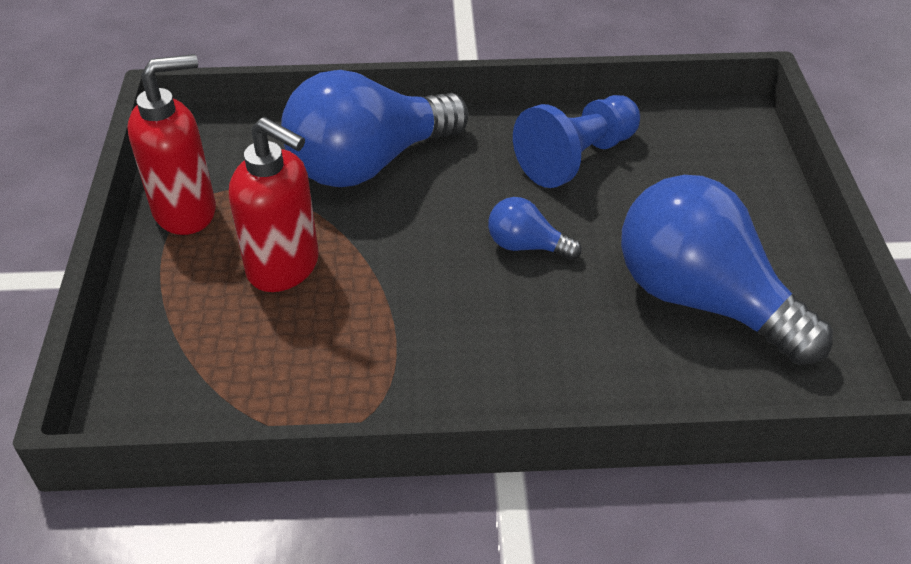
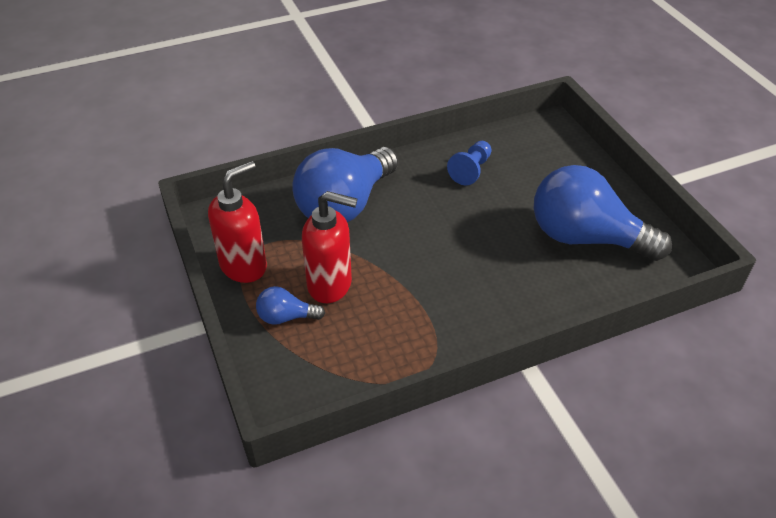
camera: 20 degrees left, 0 degrees up
(526, 246) = (470, 232): blue light bulb -> blue light bulb (286, 317)
(577, 158) = (471, 170): blue pawn -> blue pawn, size x0.66

